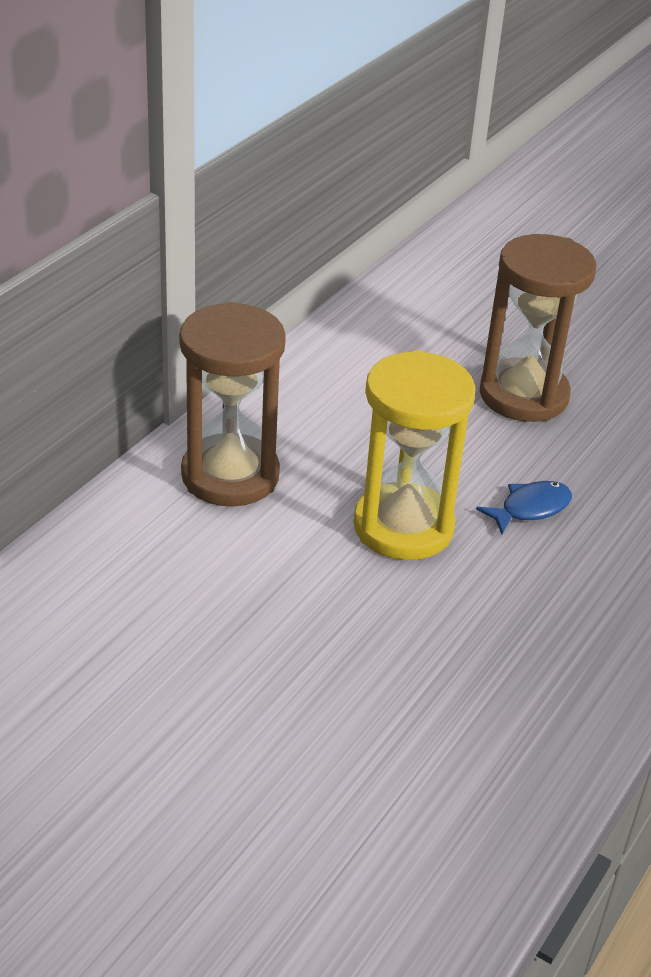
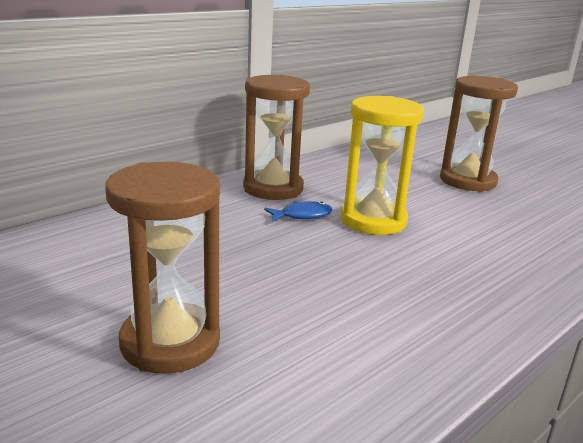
camera: 15 degrees right, 15 degrees down
(215, 828) = (170, 342): none -> brown hourglass
(530, 508) = (461, 223): blue fish -> blue fish (302, 215)

